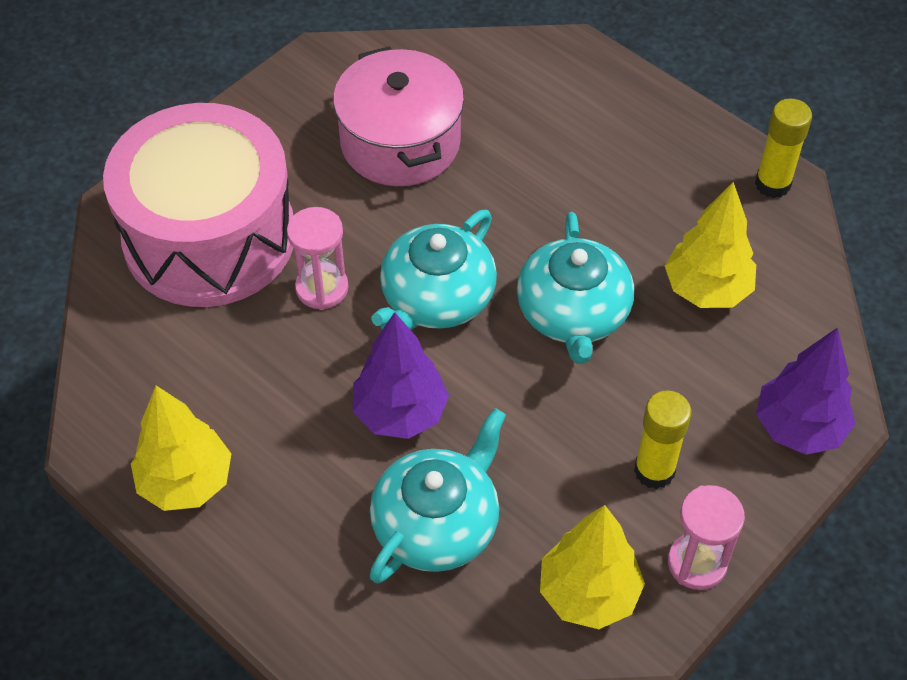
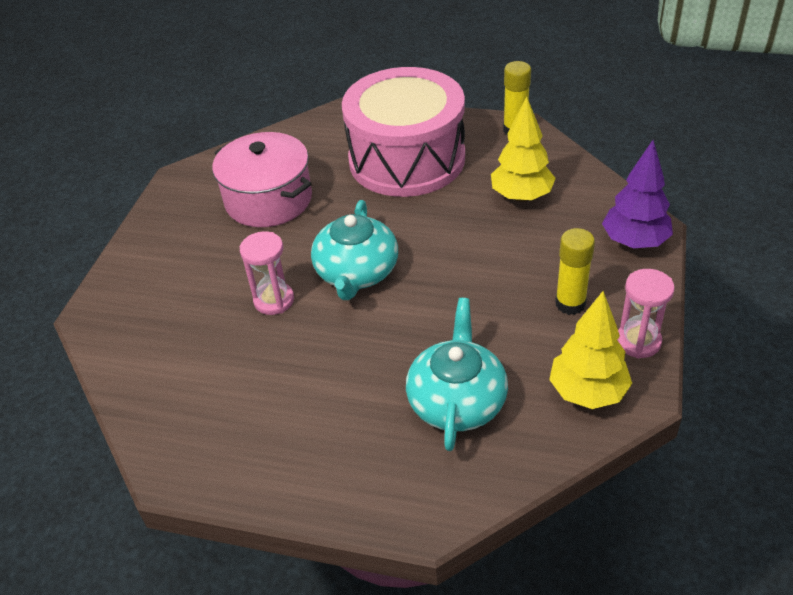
camera: 25 degrees left, 10 degrees down
(186, 482) = (258, 462): yellow tree -> none
(209, 237) = (171, 305): pink drum -> pink drum (407, 159)
(400, 413) = (382, 347): purple tree -> none
(573, 313) = (451, 243): turquoise teapot -> none

